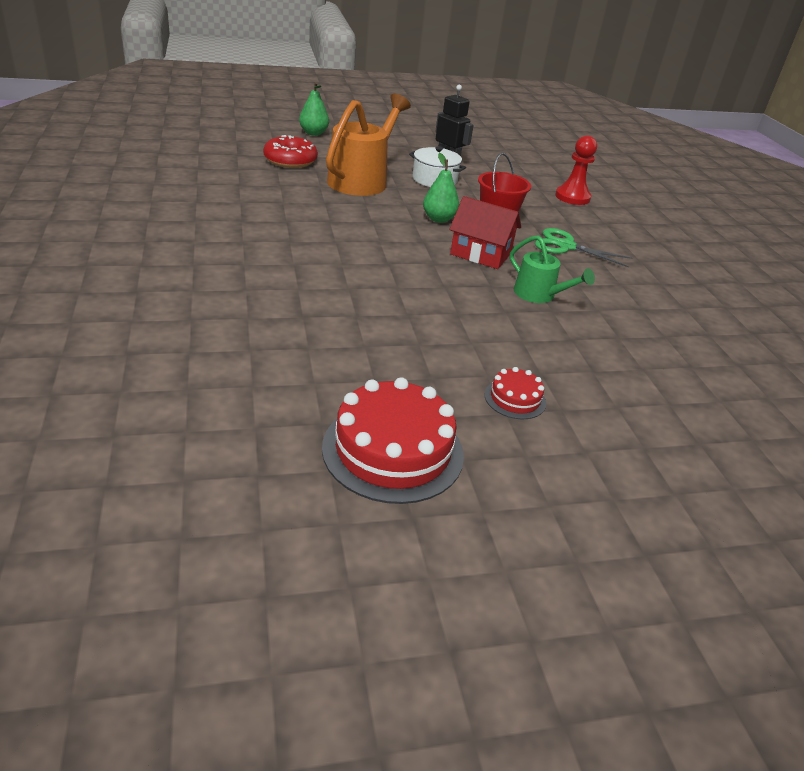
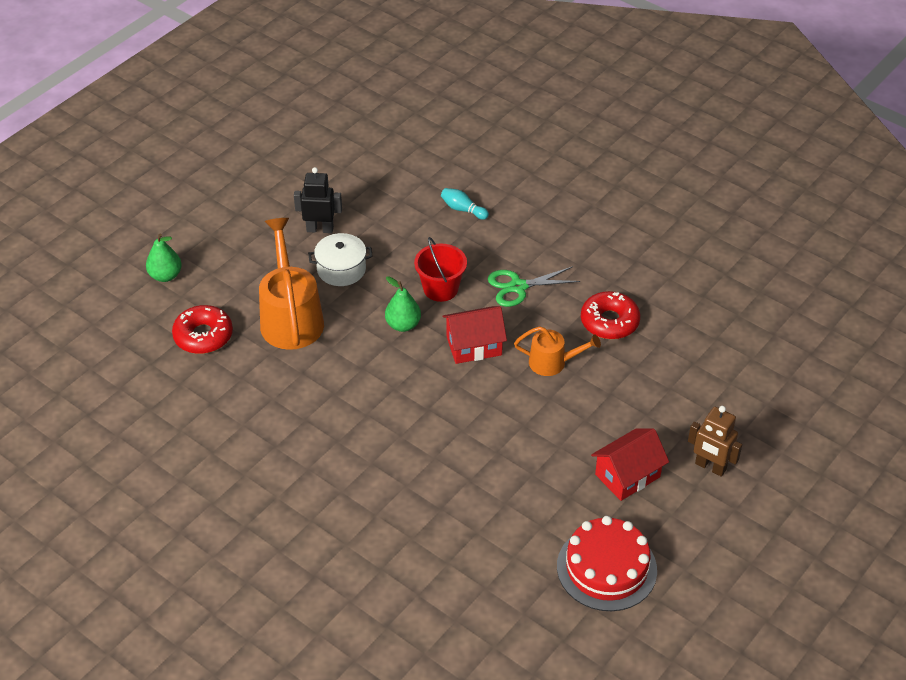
camera: 35 degrees left, 10 degrees up
(515, 399) = (627, 476): red cake -> red house
(539, 295) = (553, 363): green watering can -> orange watering can
(572, 197) = (463, 209): red pawn -> turquoise bowling pin
(622, 447) = (710, 467): none -> brown robot
(629, 301) = (609, 322): none -> red donut

